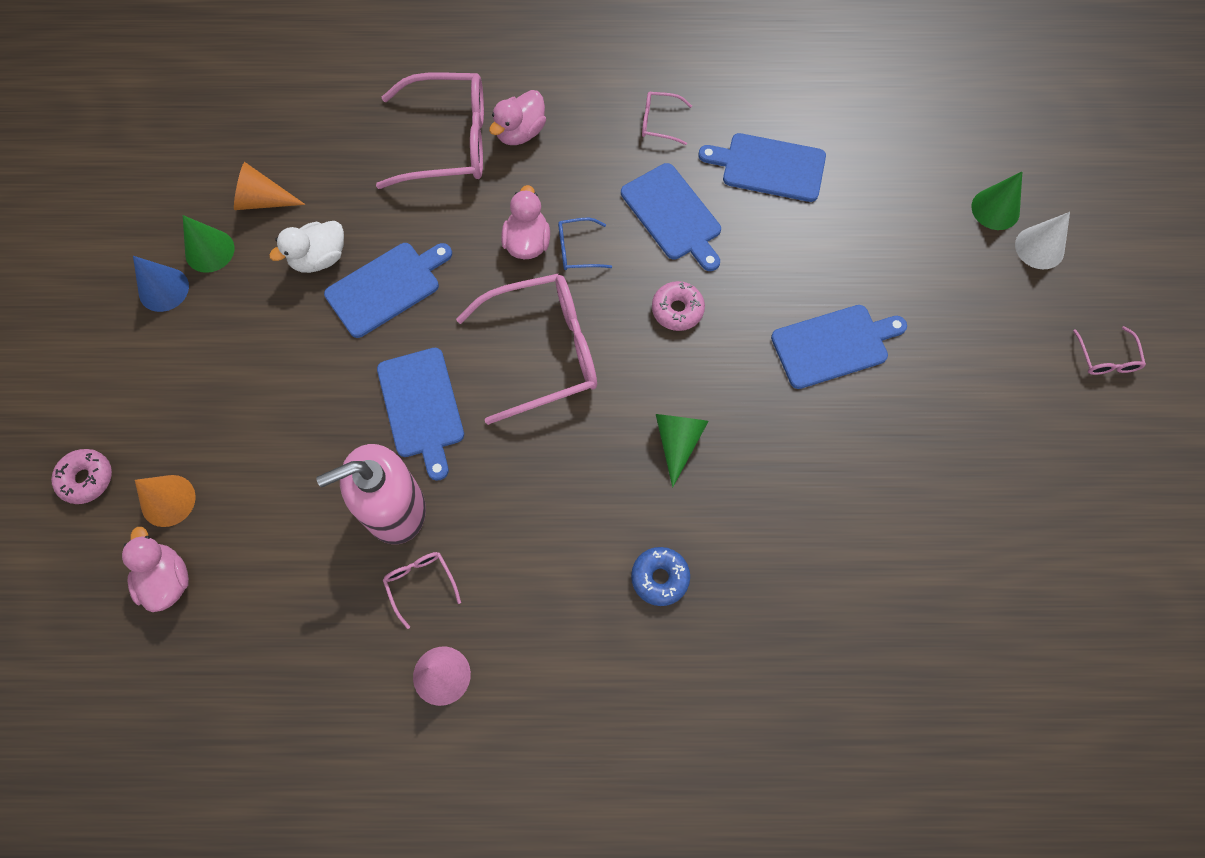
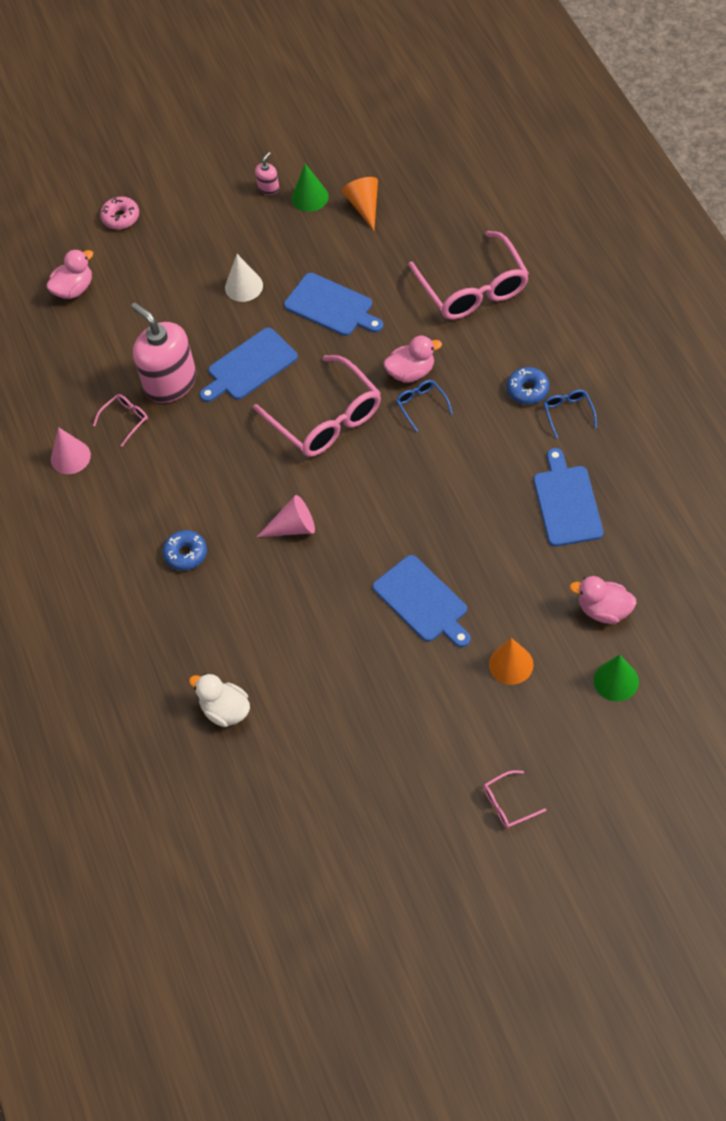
camera: 75 degrees right, 10 degrees down
(163, 289) = (268, 188): blue cone -> pink soap dispenser
(168, 500) = (124, 264): orange cone -> orange cone (511, 664)
(319, 258) = (335, 258): white duck -> white duck (225, 710)
(520, 132) = (507, 328): pink duck -> pink duck (604, 610)
(611, 145) = (527, 390): none -> blue donut
(659, 122) = (568, 413): pink glasses -> blue glasses
(673, 215) = (485, 454): blue cutting board -> none
(677, 310) = (402, 487): pink donut -> none
(678, 442) = (293, 527): green cone -> pink cone
(1039, 247) = (594, 725): white cone -> white cone (244, 286)

